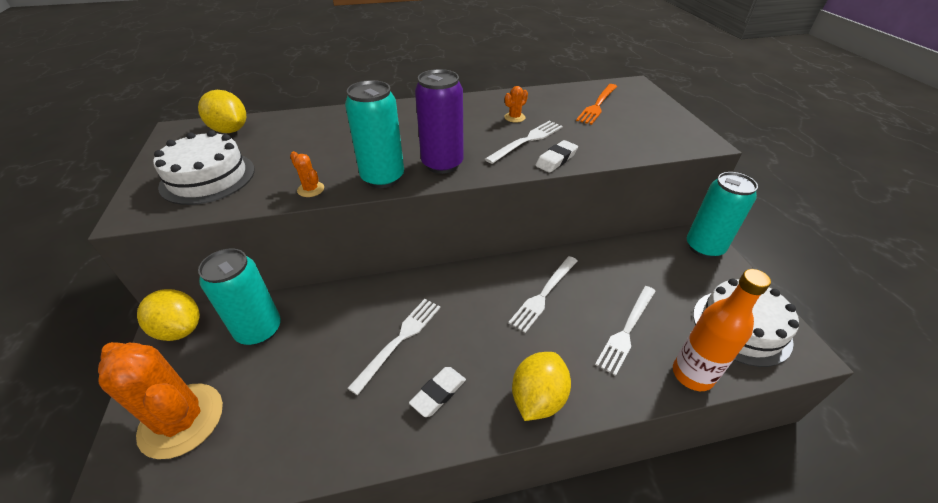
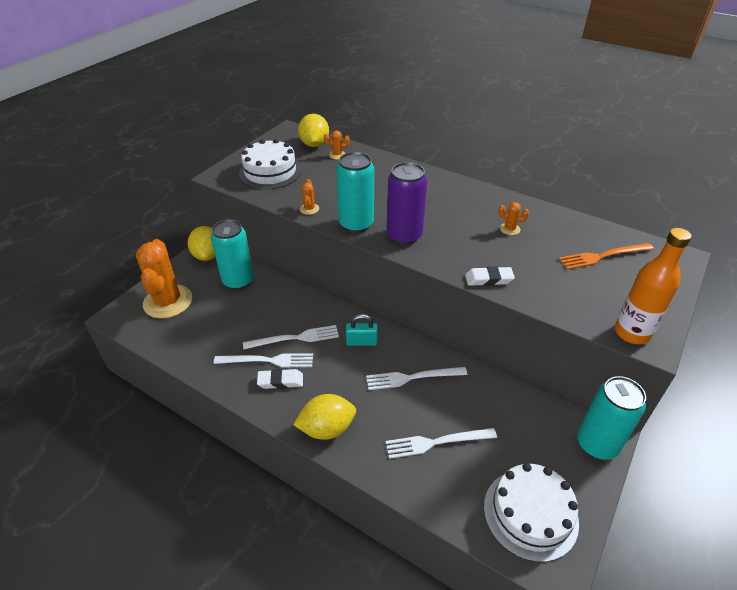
camera: 45 degrees right, 0 degrees up
(272, 129) = (337, 155): none -> orange cactus
(466, 296) = (362, 342): none -> turquoise padlock
(527, 141) = (489, 253): white fork -> white fork (268, 361)
(692, 374) = (441, 503): orange bottle -> orange bottle (632, 333)

